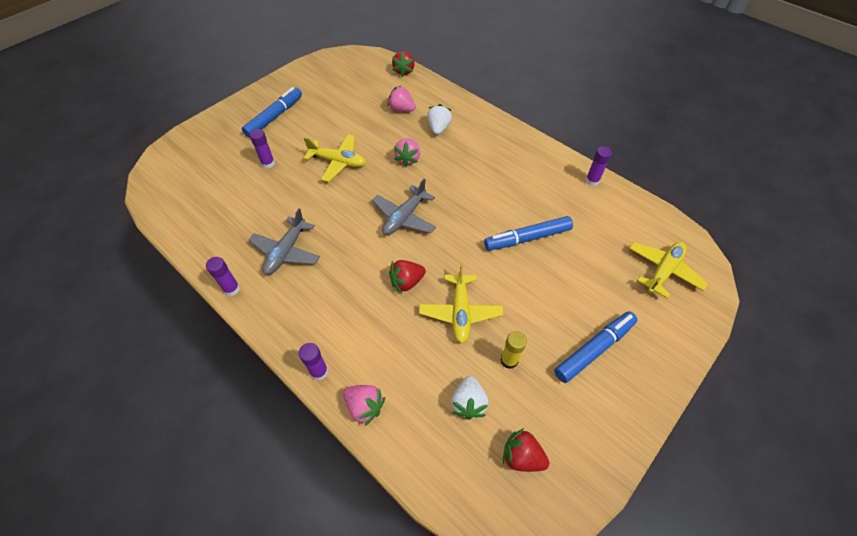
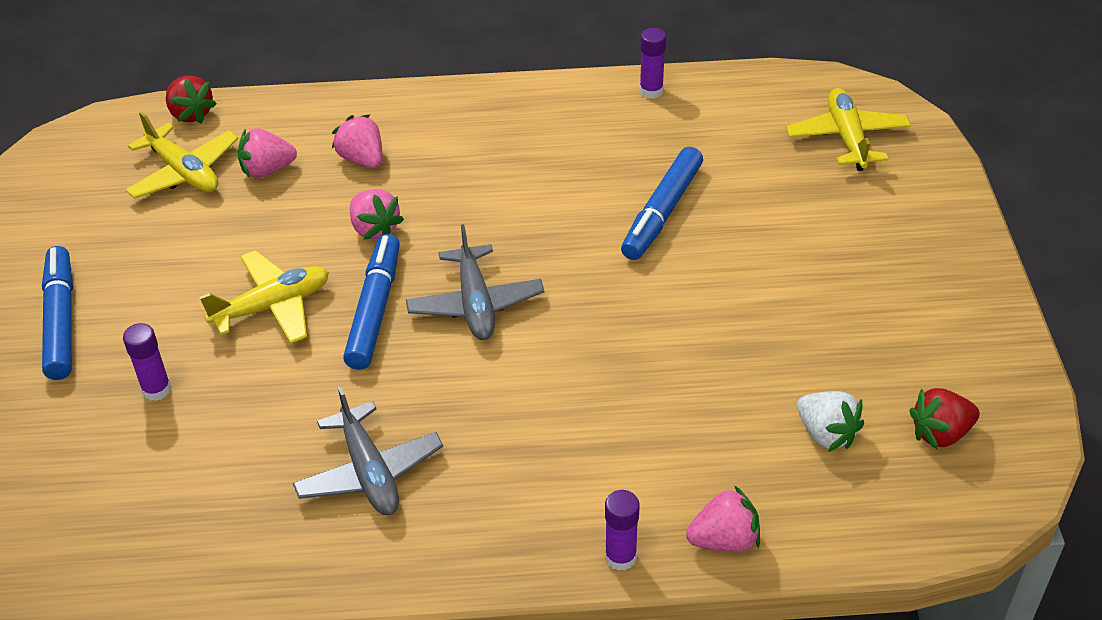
camera: 45 degrees left, 10 degrees down
(232, 289) = (358, 578): purple glue stick -> none
(406, 282) = (586, 374): red strawberry -> none
(438, 128) = (362, 159): white strawberry -> pink strawberry
(460, 312) = (694, 353): yellow plane -> yellow plane (184, 172)
(509, 360) = (811, 356): yellow glue stick -> none
(594, 349) = (878, 272): blue marker -> blue marker (375, 309)

